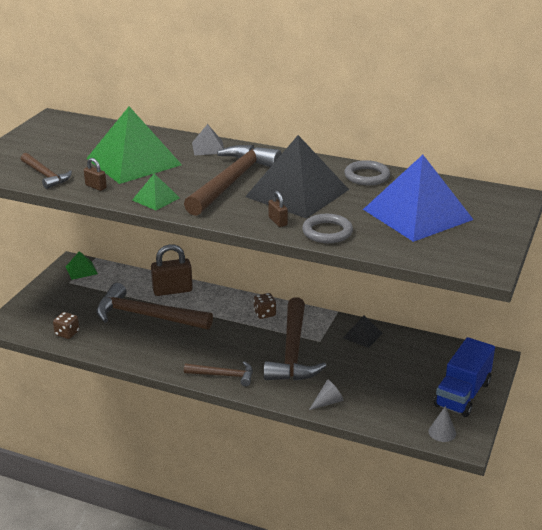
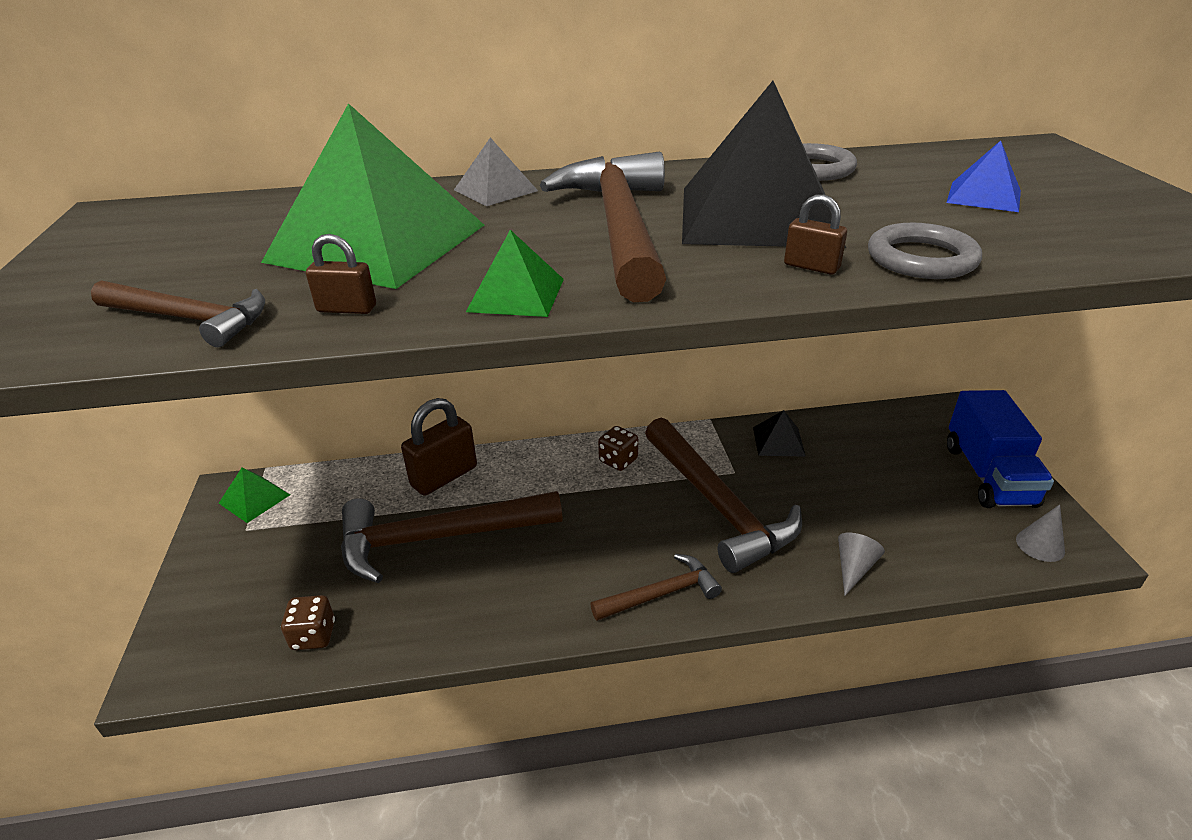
camera: 30 degrees left, 5 degrees up
(417, 214) = (984, 196): blue pyramid -> blue pyramid, size x0.45

